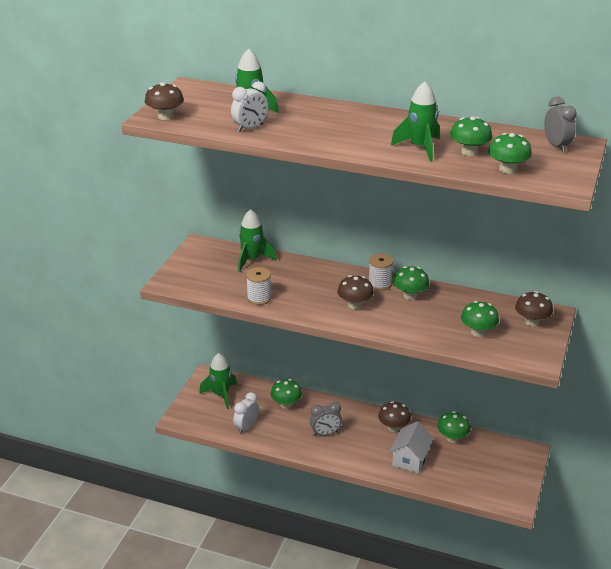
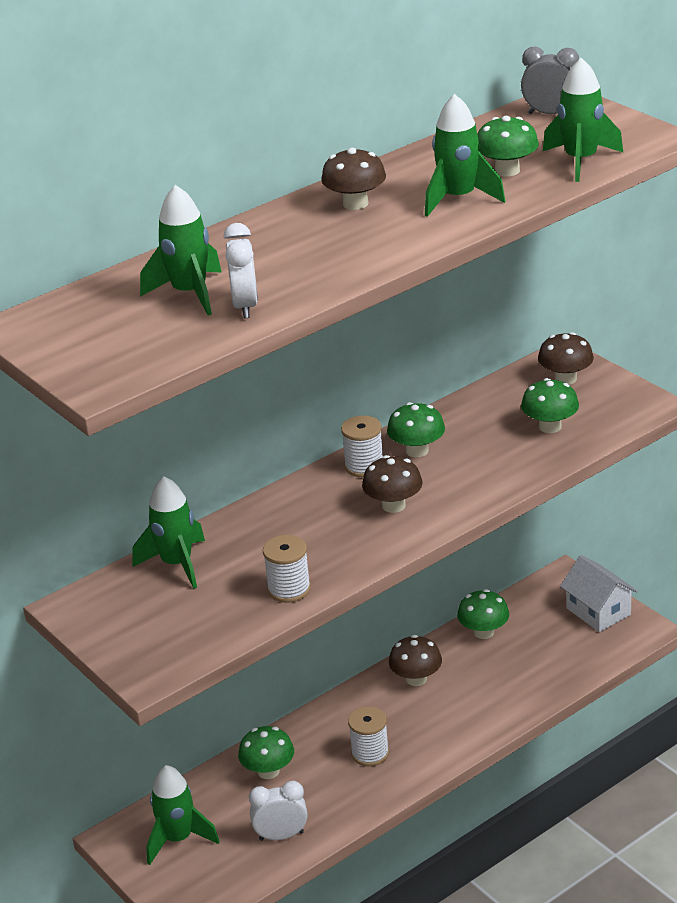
camera: 55 degrees left, 0 degrees up
(165, 116) = (111, 370): brown mushroom -> brown mushroom (355, 203)
(246, 427) = (281, 836): white clock -> white clock turned 105 degrees clockwise
(325, 433) = (370, 753): grey clock -> white spool
(410, 459) = (492, 689): white house -> white house (598, 611)
(507, 169) = (581, 161): green mushroom -> green rocket

